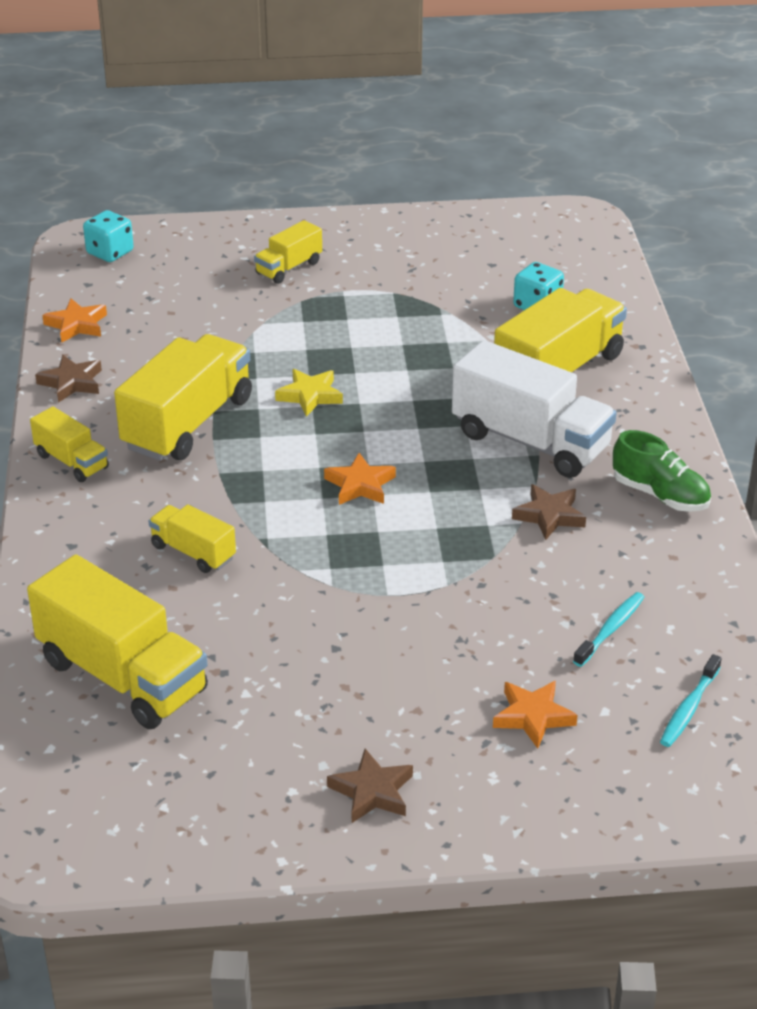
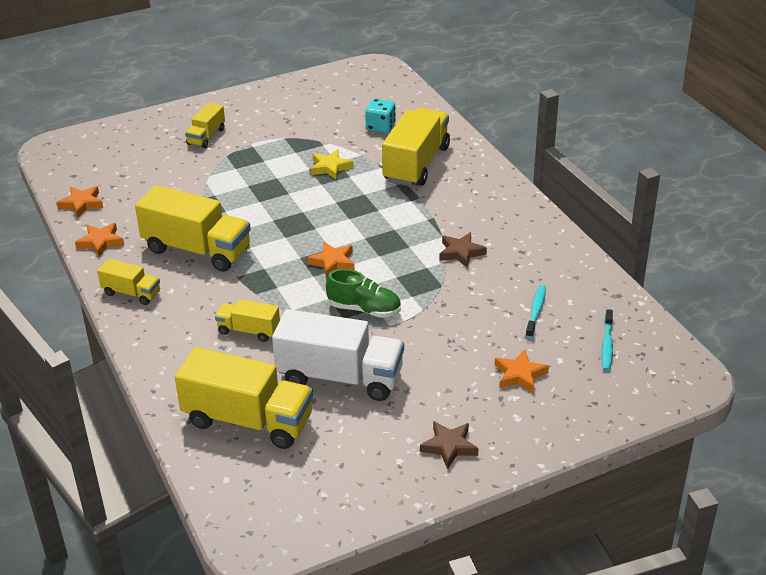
camera: 20 degrees left, 0 degrees up
(72, 383) = (101, 242): brown star -> orange star
(110, 252) = (77, 151): turquoise dice -> none
(188, 423) = (197, 250): yellow truck -> yellow truck turned 105 degrees clockwise
(310, 396) = (268, 214): yellow star -> yellow star (330, 167)
(530, 441) = (424, 211): white truck -> white truck (340, 377)
(660, 495) = (520, 224): green shoe -> green shoe (364, 309)

